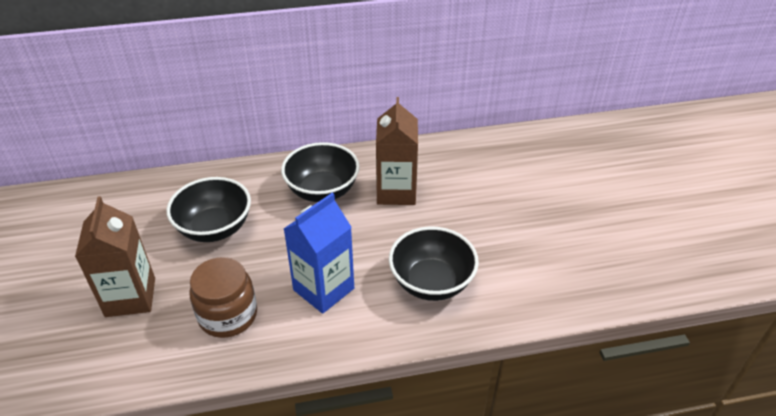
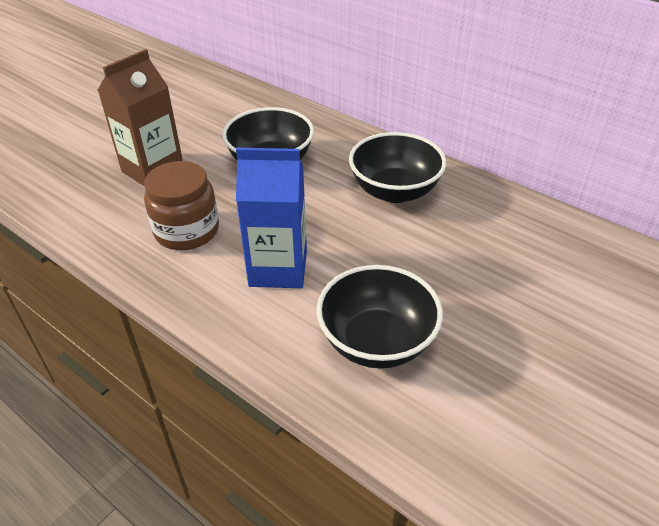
camera: 50 degrees right, 0 degrees up
(396, 192) = (463, 238): brown carton -> none

